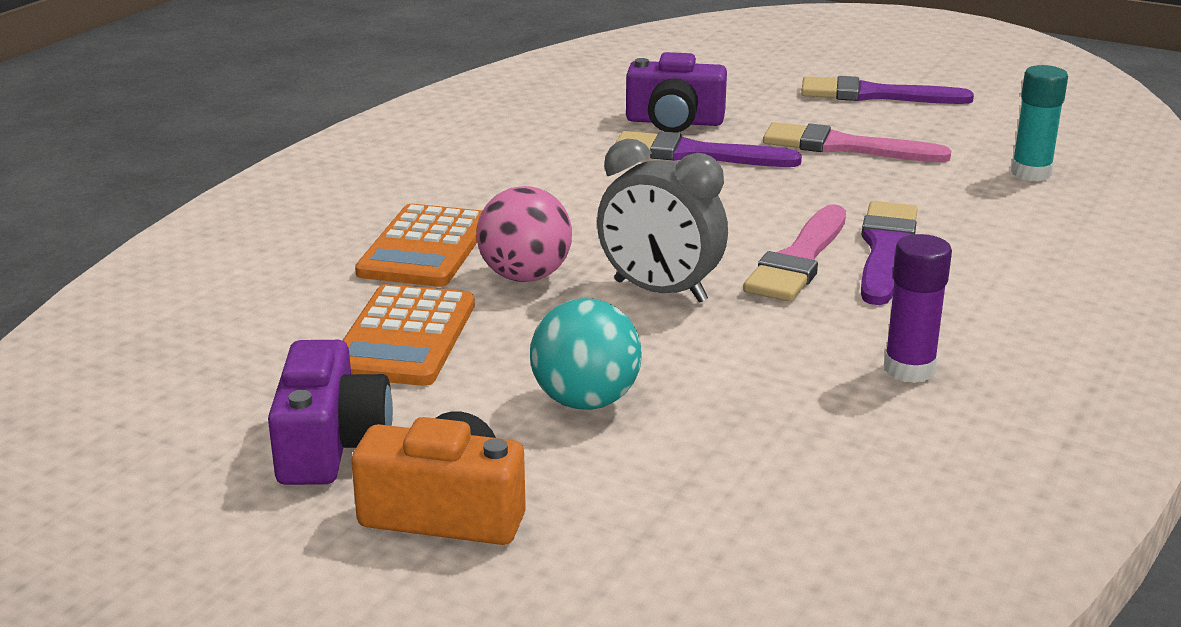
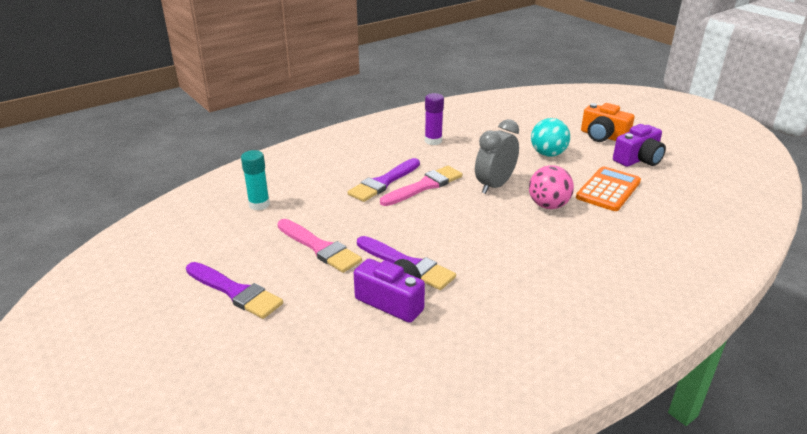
camera: 155 degrees left, 5 degrees up
(330, 445) = (638, 159): purple camera -> purple camera turned 150 degrees counterclockwise
(425, 248) = (591, 233): orange calculator -> none
(660, 291) = (494, 185): grey clock -> grey clock turned 105 degrees counterclockwise

